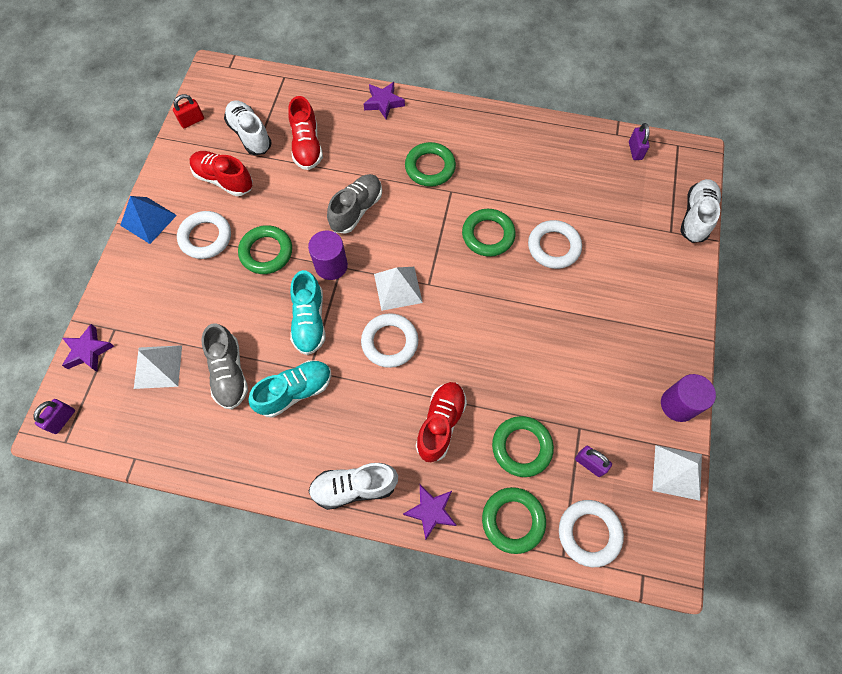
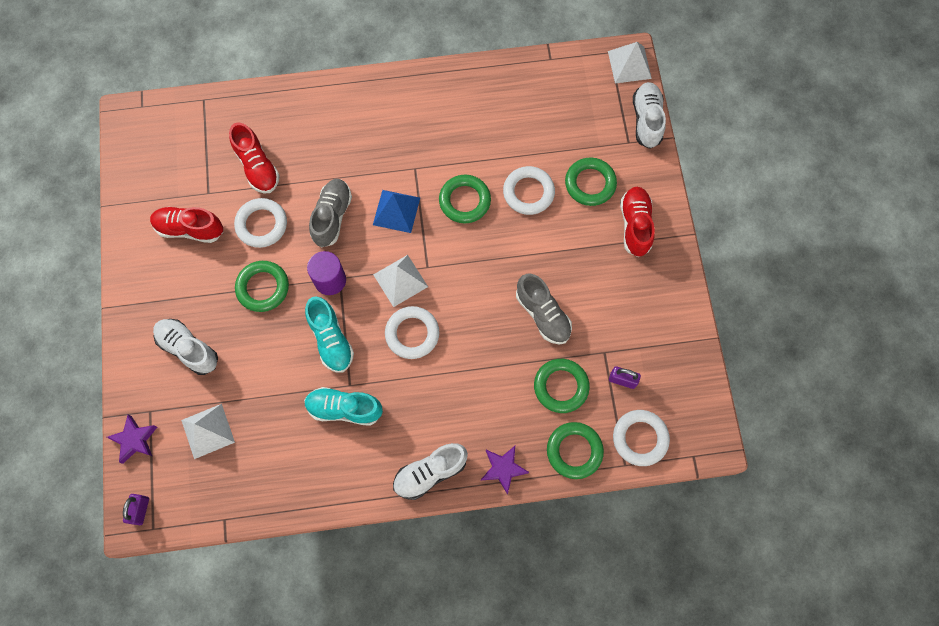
camera: 20 degrees left, 5 degrees up
(148, 220) = (133, 294): blue pyramid -> blue pyramid (396, 211)
(192, 121) = (130, 177): red padlock -> none
(205, 237) = (197, 293): white ring -> white ring (262, 224)
(229, 373) = (277, 413): grey shoe -> grey shoe (543, 314)
(250, 135) = (195, 173): white shoe -> white shoe (188, 349)
(295, 391) = (344, 408): turquoise shoe -> turquoise shoe turned 120 degrees counterclockwise
(383, 103) = (315, 96): purple star -> none
(430, 167) = (386, 150): green ring -> green ring (590, 184)
(441, 424) = (484, 391): red shoe -> red shoe (635, 225)
(635, 151) = (572, 71): purple padlock -> none
(677, 472) = (696, 361): white pyramid -> white pyramid (629, 65)
(678, 404) = (680, 302): purple cylinder -> none

